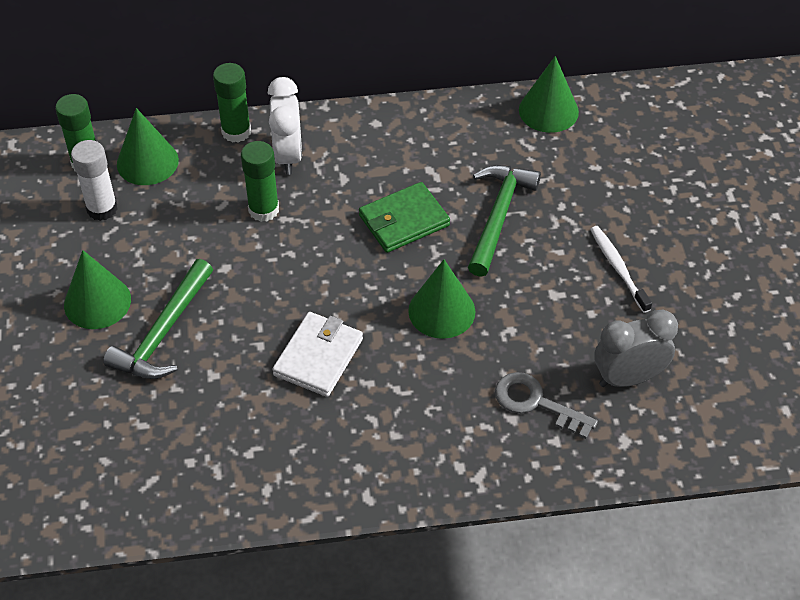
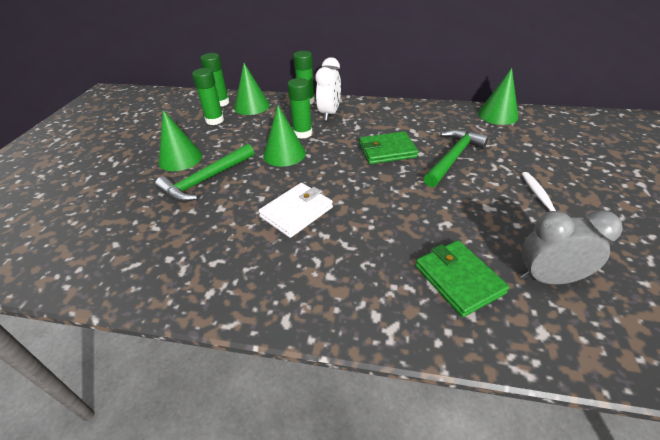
camera: 20 degrees right, 10 degrees down
(102, 209) = (215, 120): white glue stick -> green glue stick
(441, 311) = (396, 202): green cone -> green cone (284, 154)
(536, 403) = (458, 279): grey key -> green wallet

